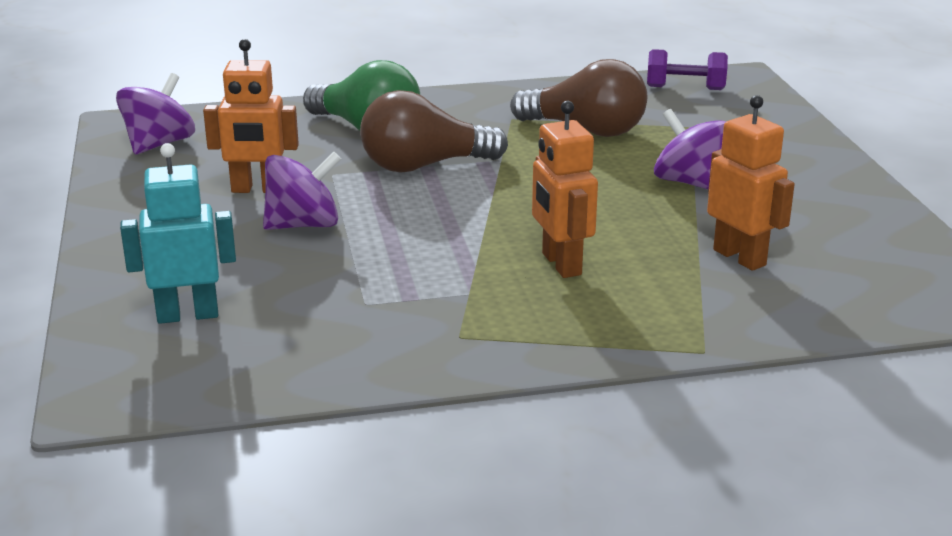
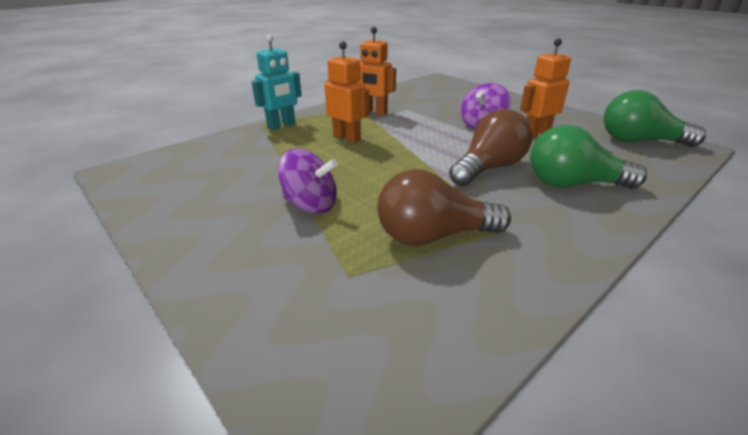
camera: 150 degrees right, 5 degrees up
(159, 144) = (639, 141): purple spinning top -> green light bulb
(187, 315) = (457, 94): turquoise robot -> turquoise robot (281, 125)
(685, 88) = (402, 364): purple dumbbell -> none
(740, 257) = (257, 162): orange robot -> orange robot (374, 112)

